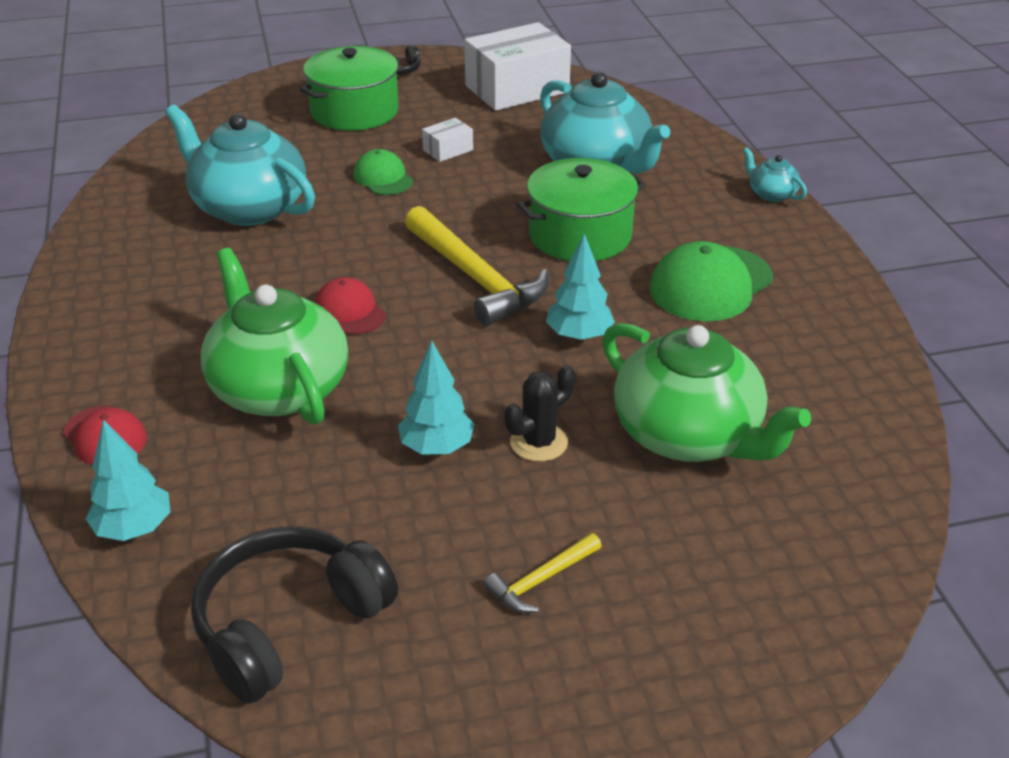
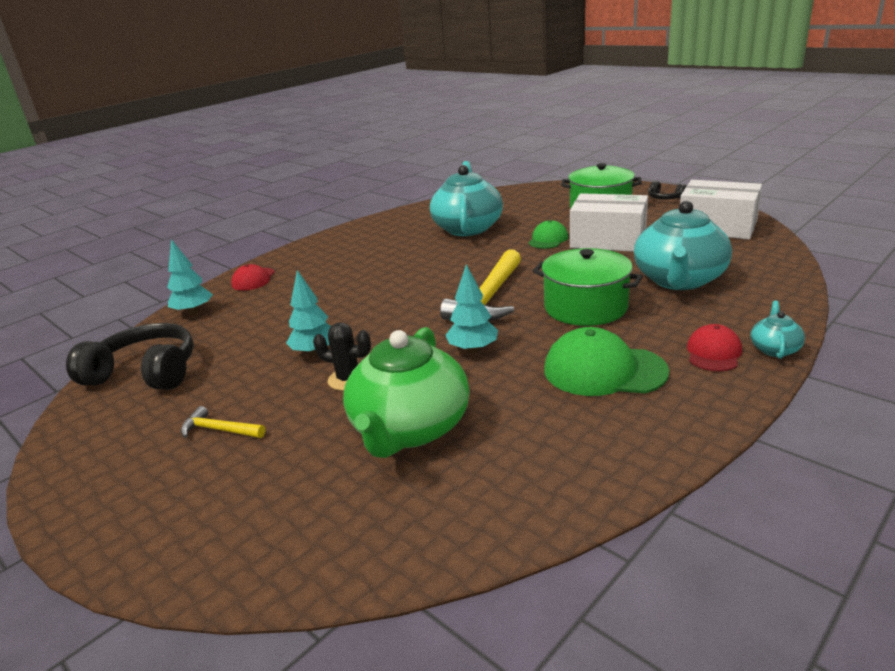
camera: 60 degrees right, 10 degrees down
(278, 388) = (325, 295): green teapot -> none
(350, 311) = (411, 283): red cap -> red cap (713, 353)
(448, 150) = (608, 240): white box -> white box, size x2.27

